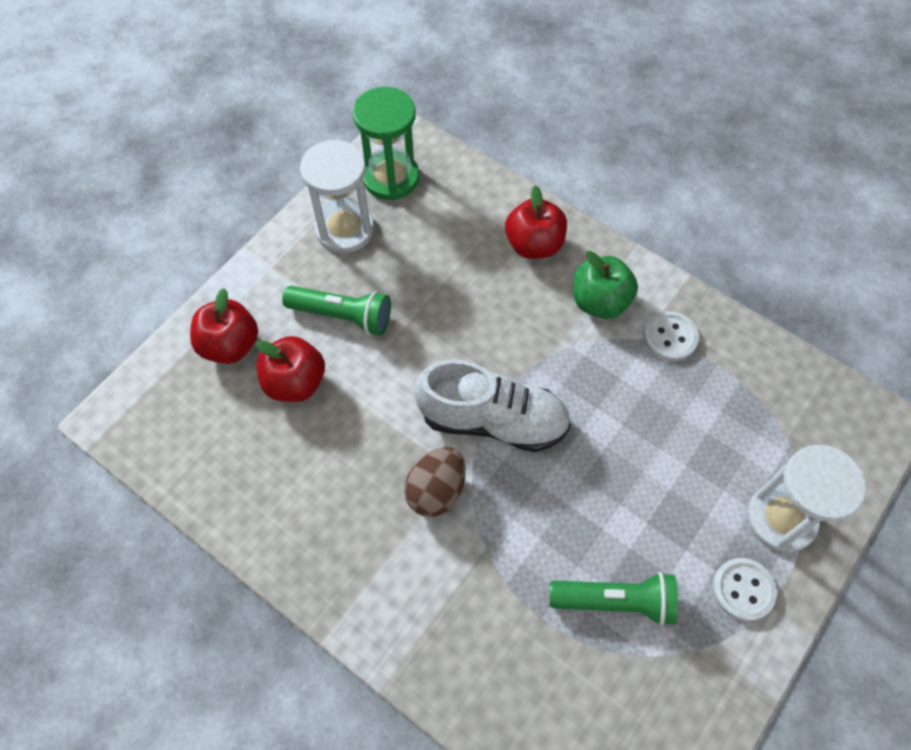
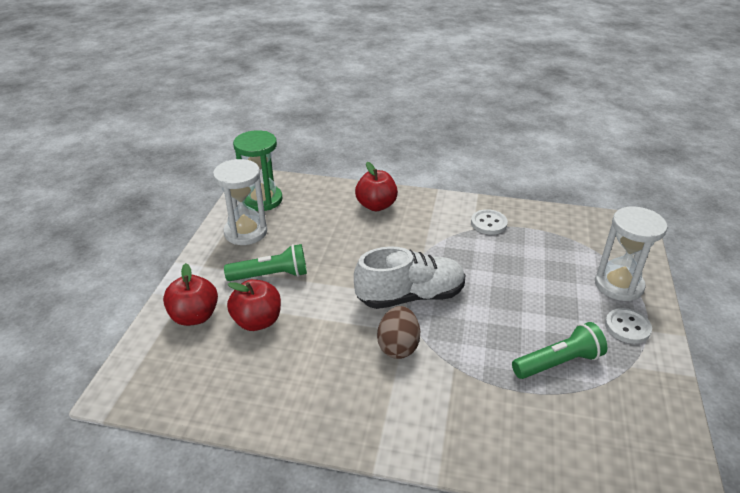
camera: 25 degrees left, 25 degrees down
(599, 302) = (435, 219): green apple -> none

